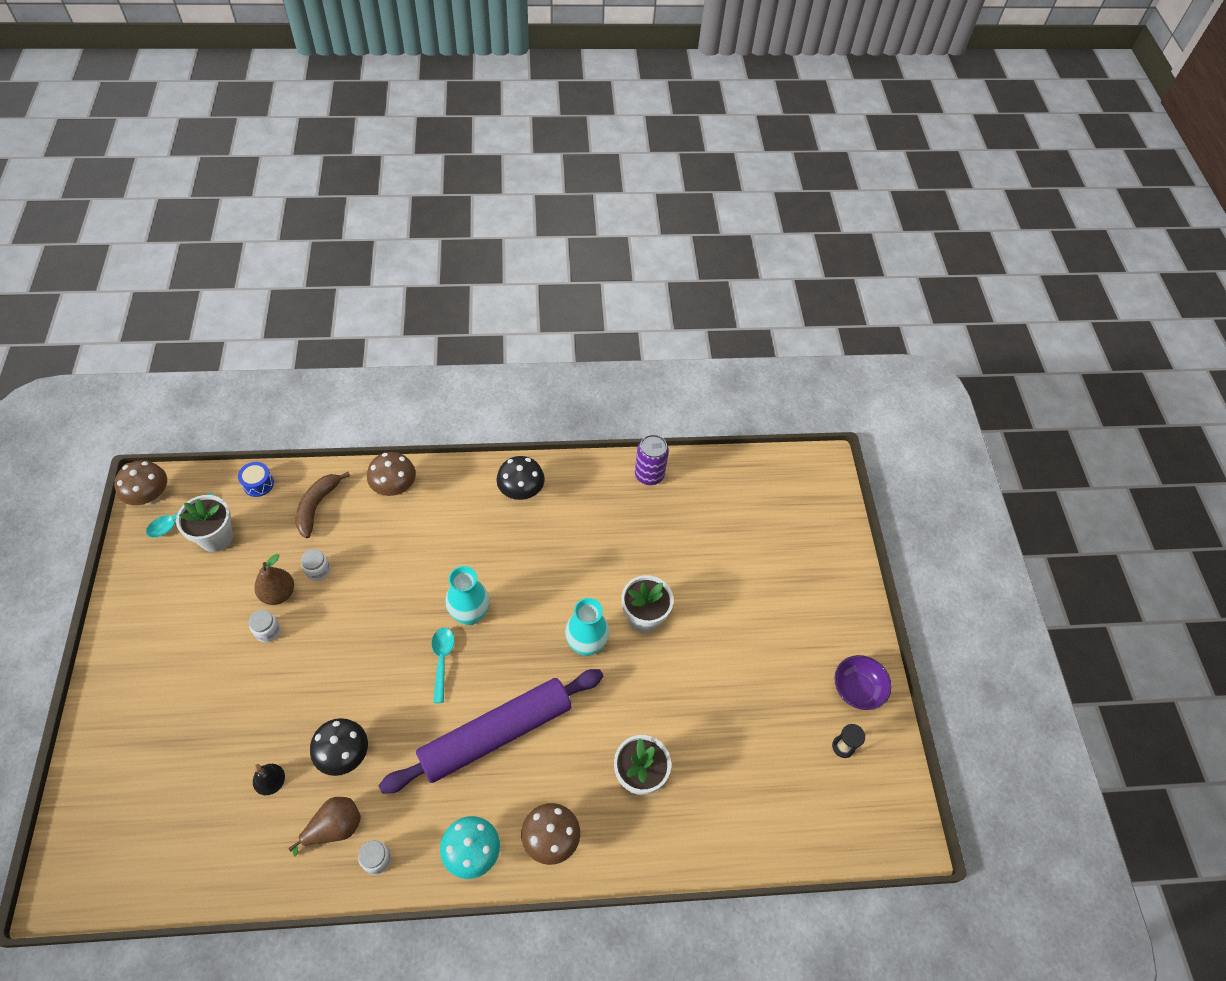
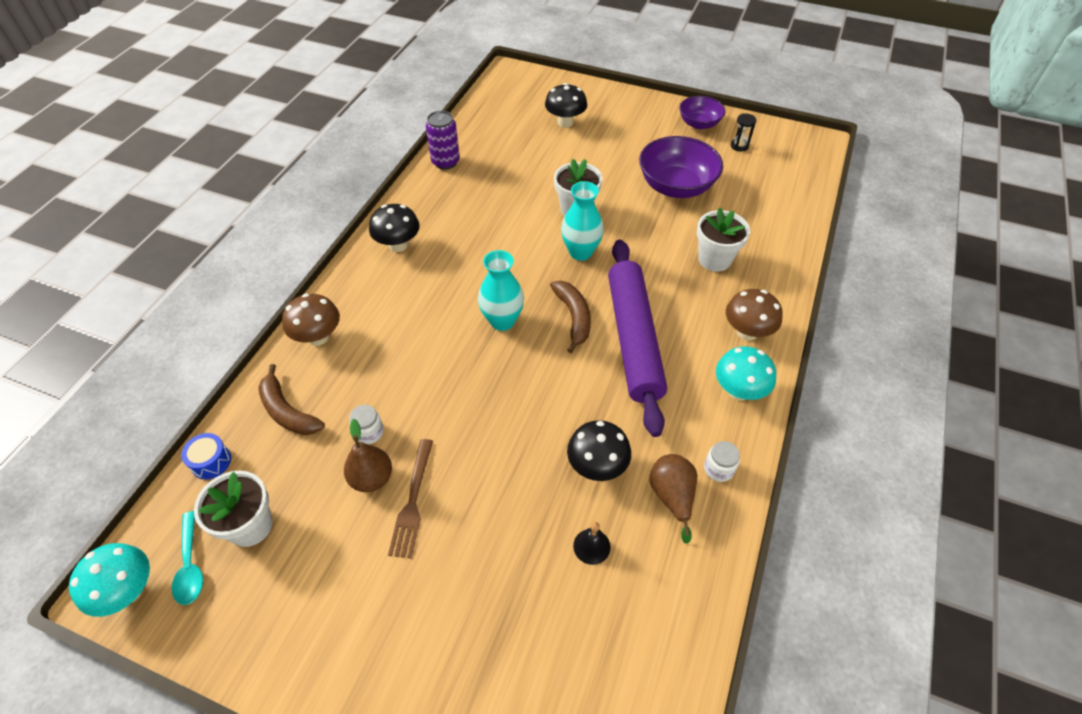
camera: 60 degrees left, 5 degrees down
(150, 496) = (128, 591): brown mushroom -> turquoise mushroom
(268, 631) = (412, 501): white jar -> brown fork
(442, 660) = (538, 356): turquoise spoon -> none
(500, 671) = (573, 317): none -> brown banana
(732, 700) = (676, 186): none -> purple bowl
(774, 552) = (565, 122): none -> black mushroom

